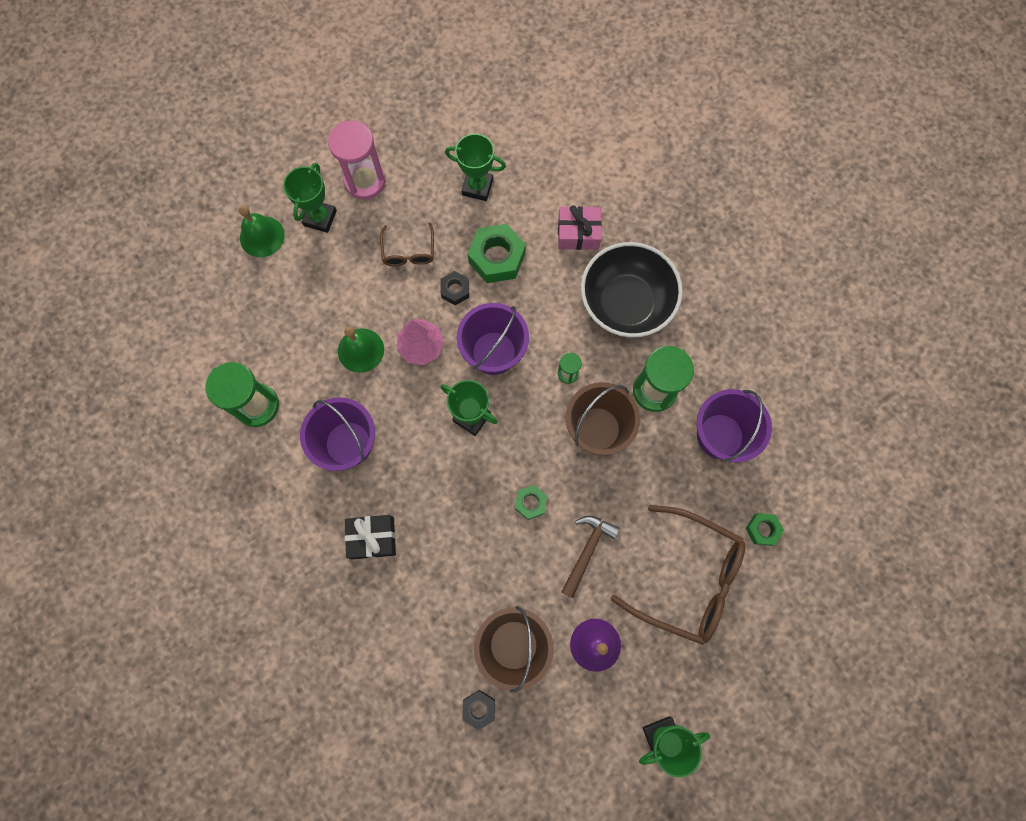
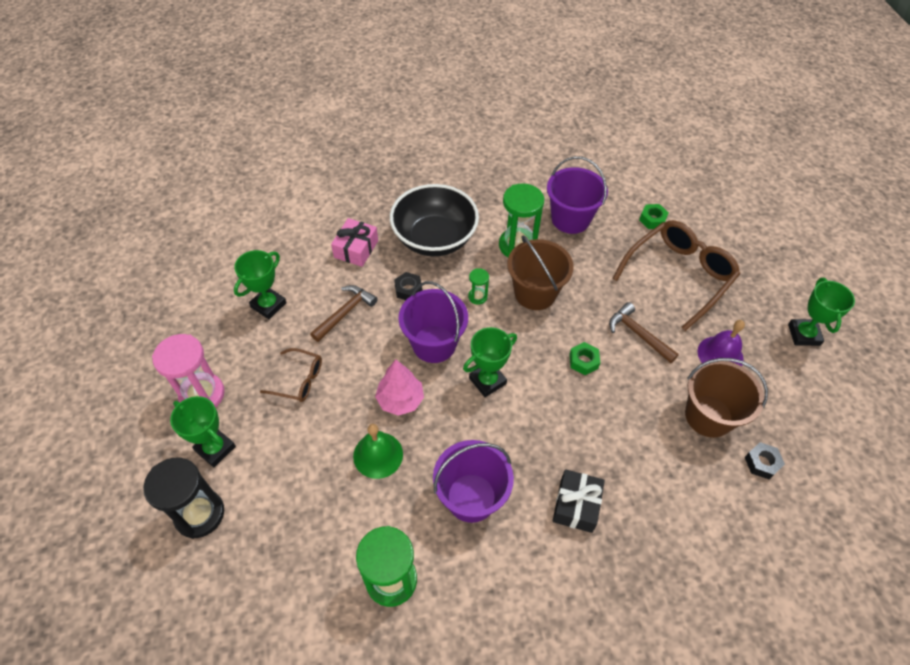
camera: 70 degrees left, 20 degrees down
(262, 236) = (199, 514): green bell -> black hourglass
(455, 290) = (358, 354): black nut -> black nut (408, 290)
(497, 258) = (345, 312): green nut -> brown hammer

